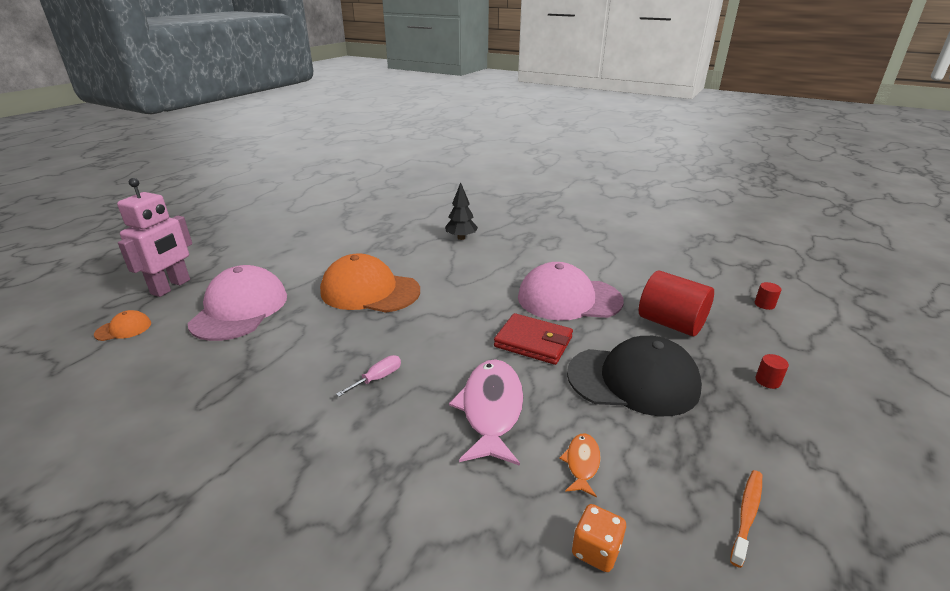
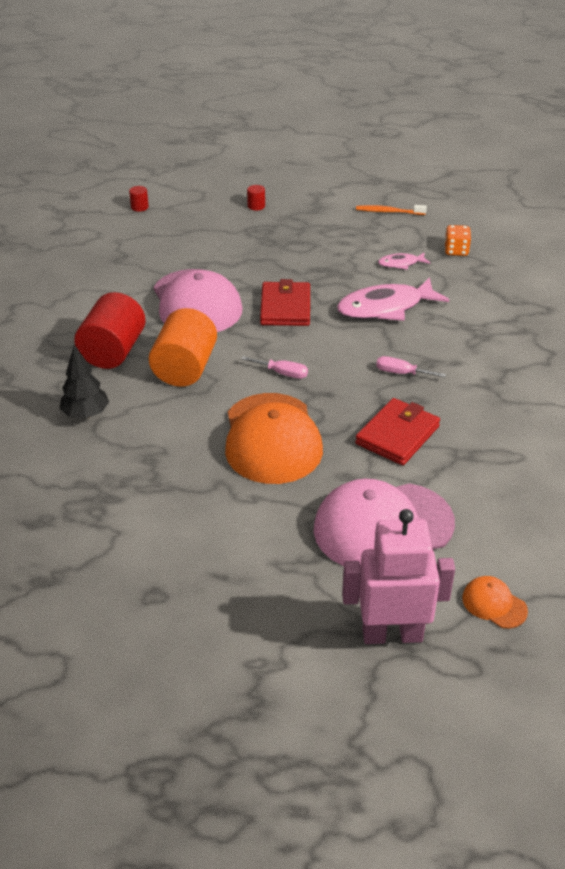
camera: 115 degrees left, 10 degrees up
(308, 346) = (397, 435): none -> red wallet
(437, 314) = (282, 373): none -> pink screwdriver
(480, 276) = (185, 368): none -> orange cylinder
(582, 463) = (401, 264): orange fish -> pink fish
(633, 380) = (299, 255): black cap -> none
(671, 323) = (204, 247): red cylinder -> red cylinder (113, 351)

